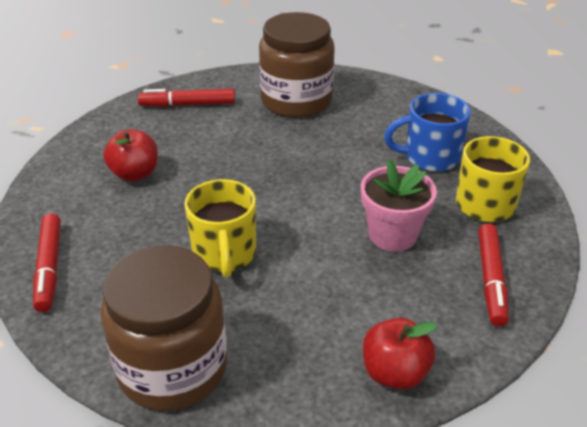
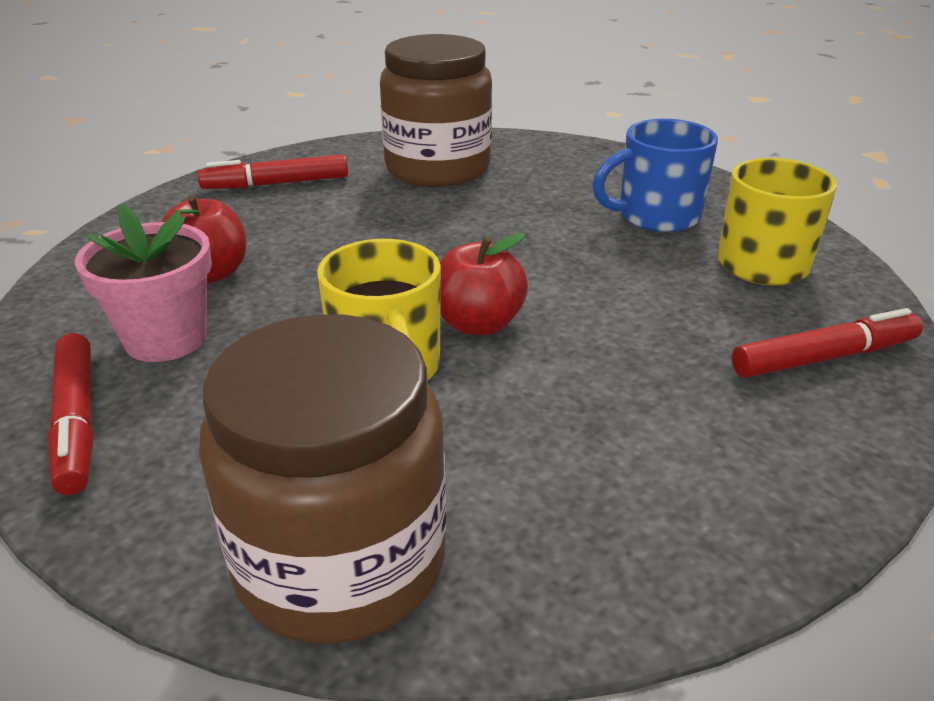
camera: 10 degrees left, 5 degrees down
(392, 235) = (646, 315): pink flower pot -> pink flower pot (166, 338)
(394, 373) = (742, 515): red apple -> red apple (478, 324)
(491, 279) = (823, 358): red marker -> red marker turned 105 degrees counterclockwise

